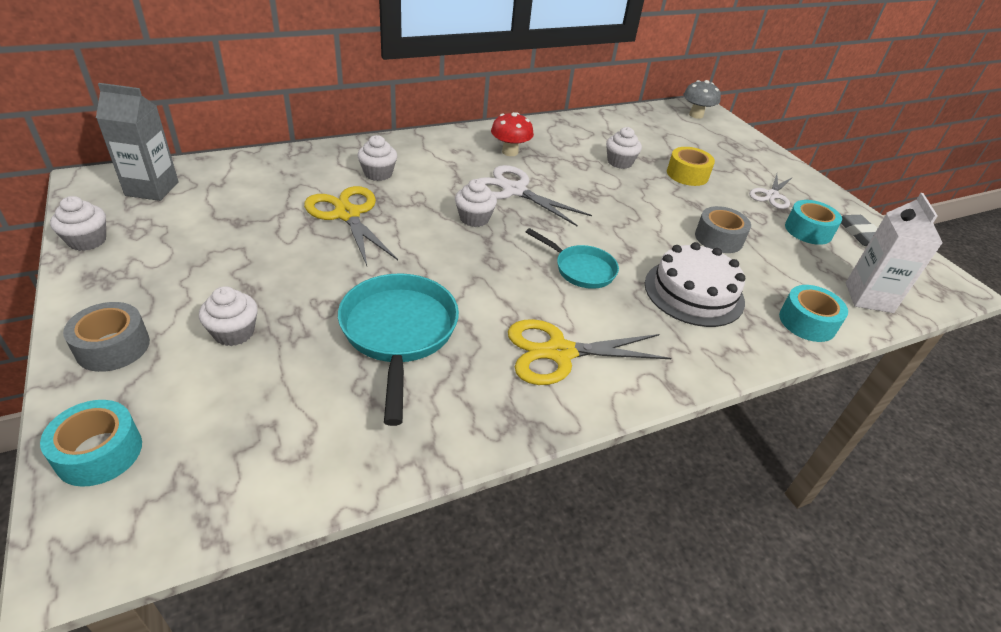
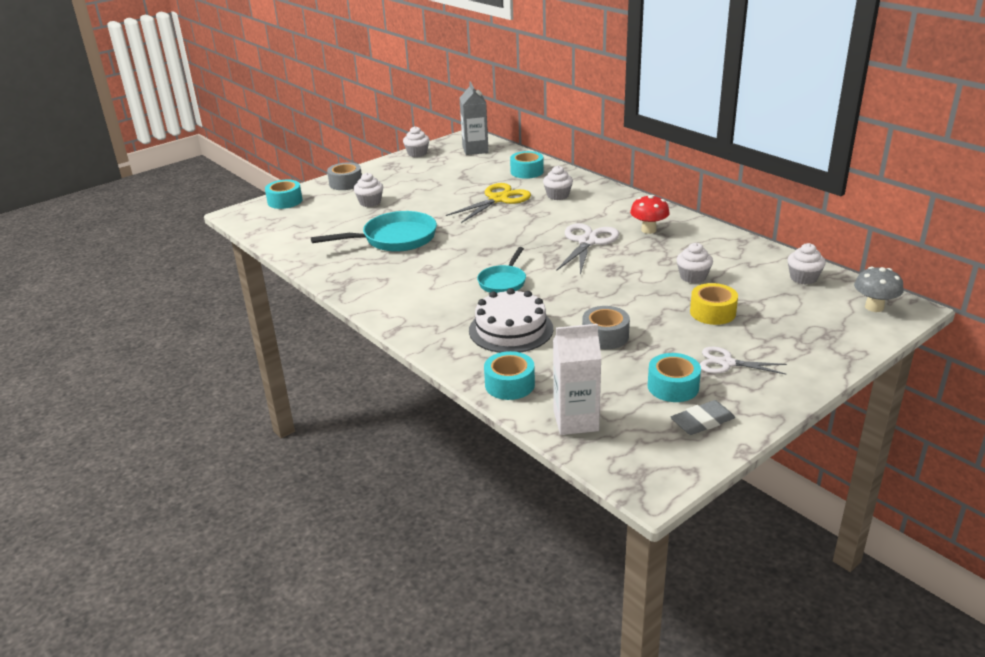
camera: 80 degrees right, 10 degrees down
(283, 173) = (527, 172): none -> turquoise tape
(474, 218) = (533, 236): white cupcake -> white cupcake (803, 278)
(559, 352) = (406, 287): yellow scissors -> none

